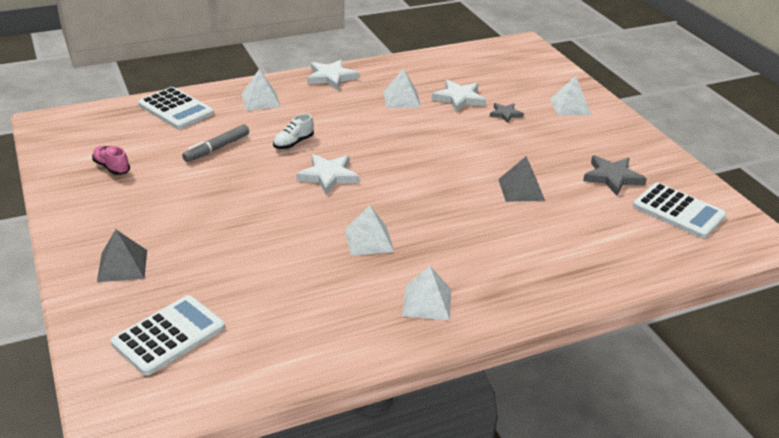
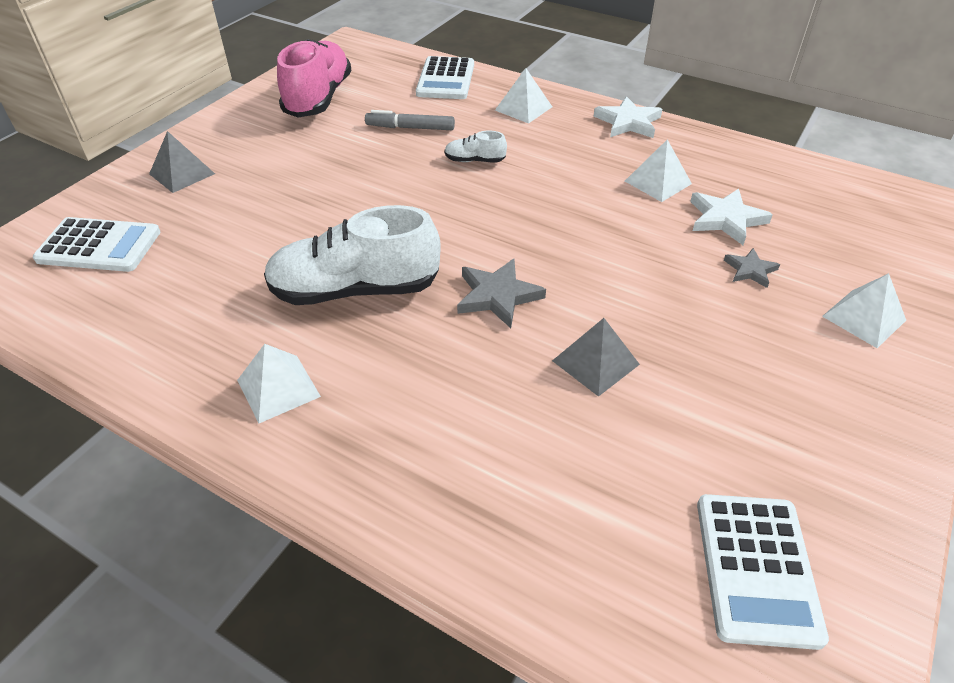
camera: 55 degrees right, 10 degrees up
(112, 167) = (318, 98): pink shoe -> pink shoe, size x2.25
(328, 176) = (443, 208): white star -> none
(369, 240) = (355, 290): white pyramid -> white shoe
(612, 177) = (745, 443): grey star -> grey star (498, 296)

